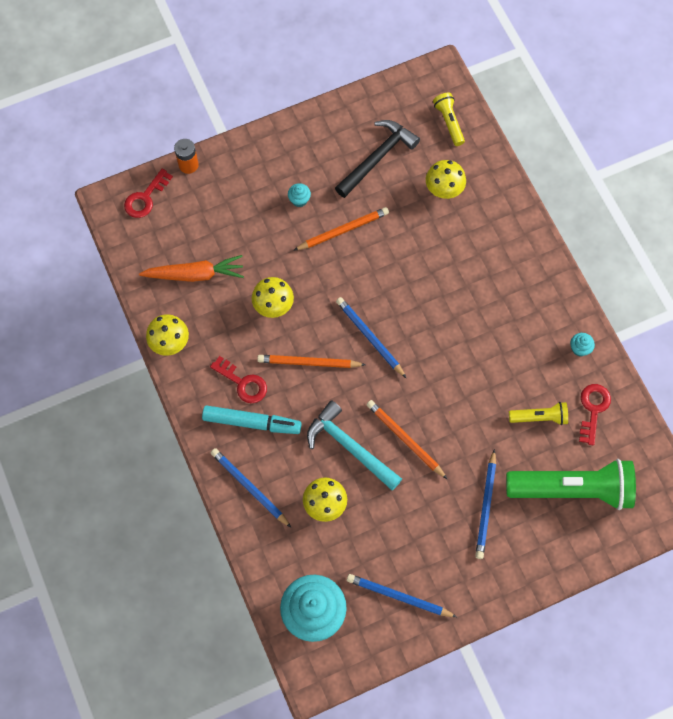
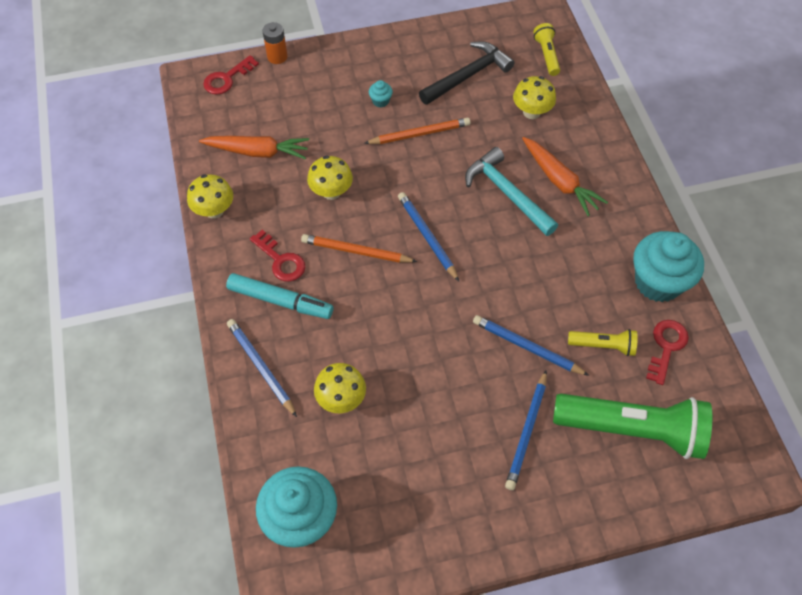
camera: 10 degrees right, 10 degrees down
(349, 447) = (382, 343): turquoise hammer -> turquoise hammer (507, 193)
(399, 596) = (405, 517): blue pencil -> blue pencil (527, 347)
(405, 439) = (446, 344): orange pencil -> none
(480, 260) = (559, 181): none -> orange carrot
(579, 348) = (658, 282): turquoise cupcake -> turquoise cupcake, size x2.49

